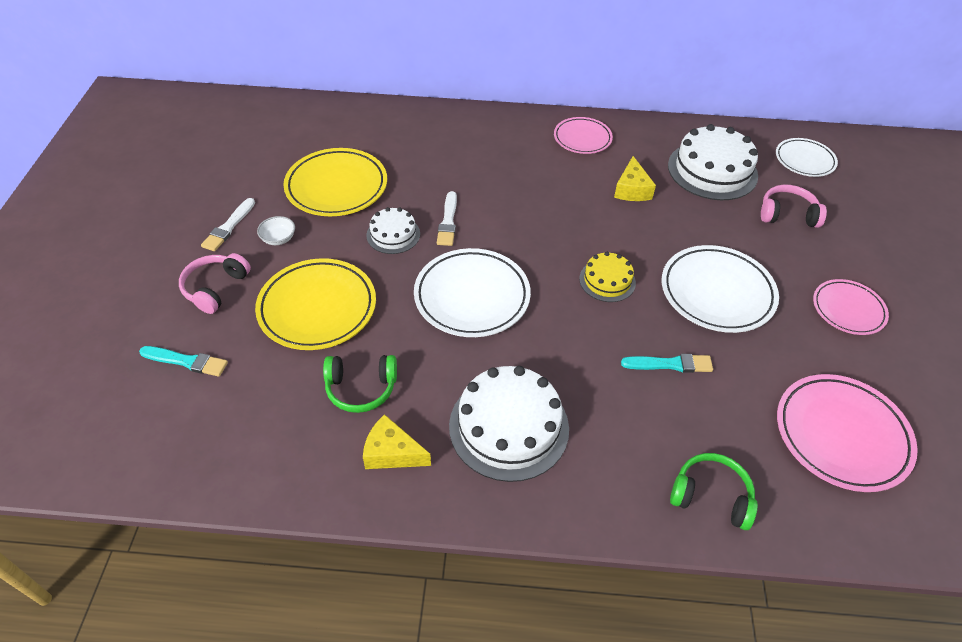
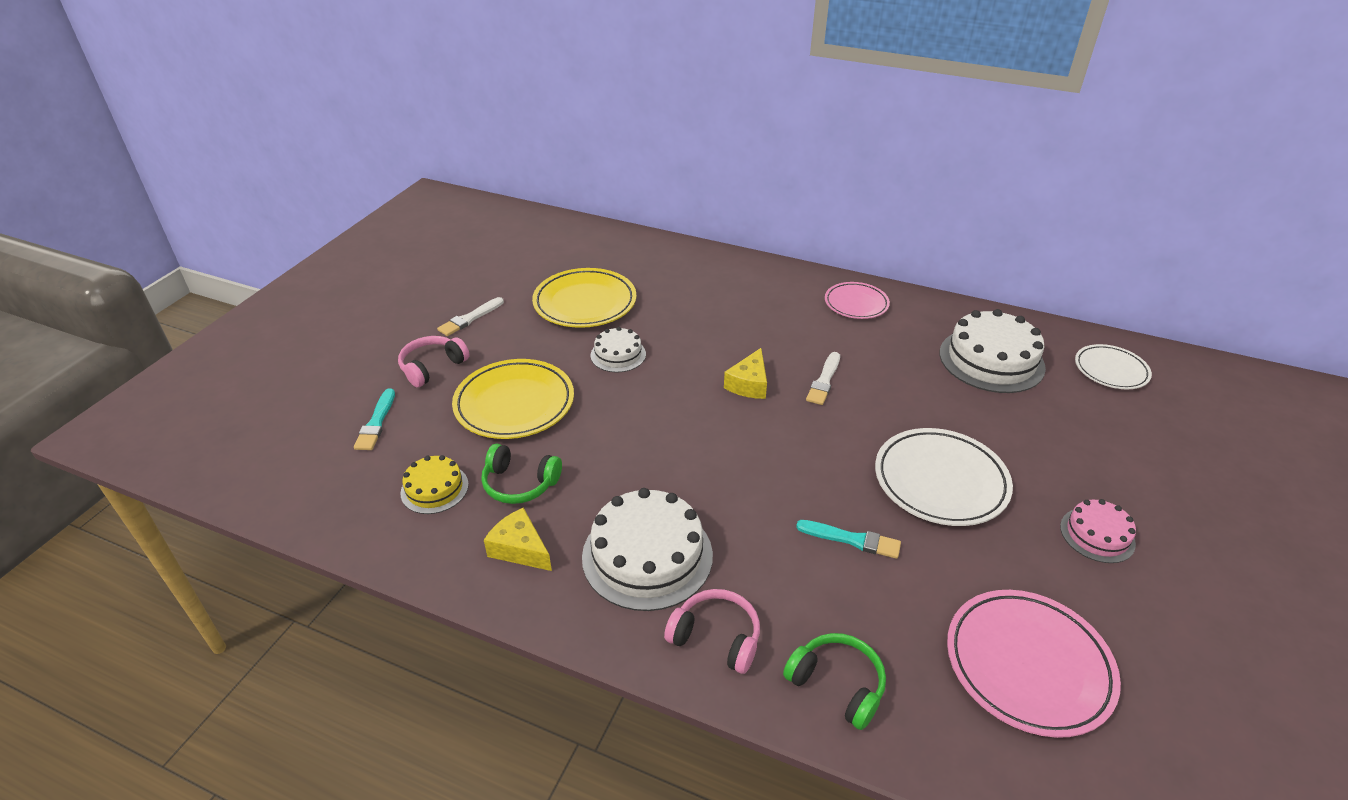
camera: 20 degrees right, 10 degrees down
(186, 361) = (376, 423): turquoise brush -> turquoise brush turned 60 degrees clockwise
(278, 239) = (509, 337): white bowl -> none
(448, 221) = (678, 354): white brush -> white brush (824, 381)
(472, 296) = (668, 426): white plate -> none
(607, 280) = (819, 442): yellow cake -> yellow cake (434, 489)
(632, 189) = (888, 361): yellow cheese -> yellow cheese (749, 384)
(787, 214) = (1064, 421): pink headphones -> pink headphones (716, 637)
(848, 310) = (1097, 535): pink plate -> pink cake

